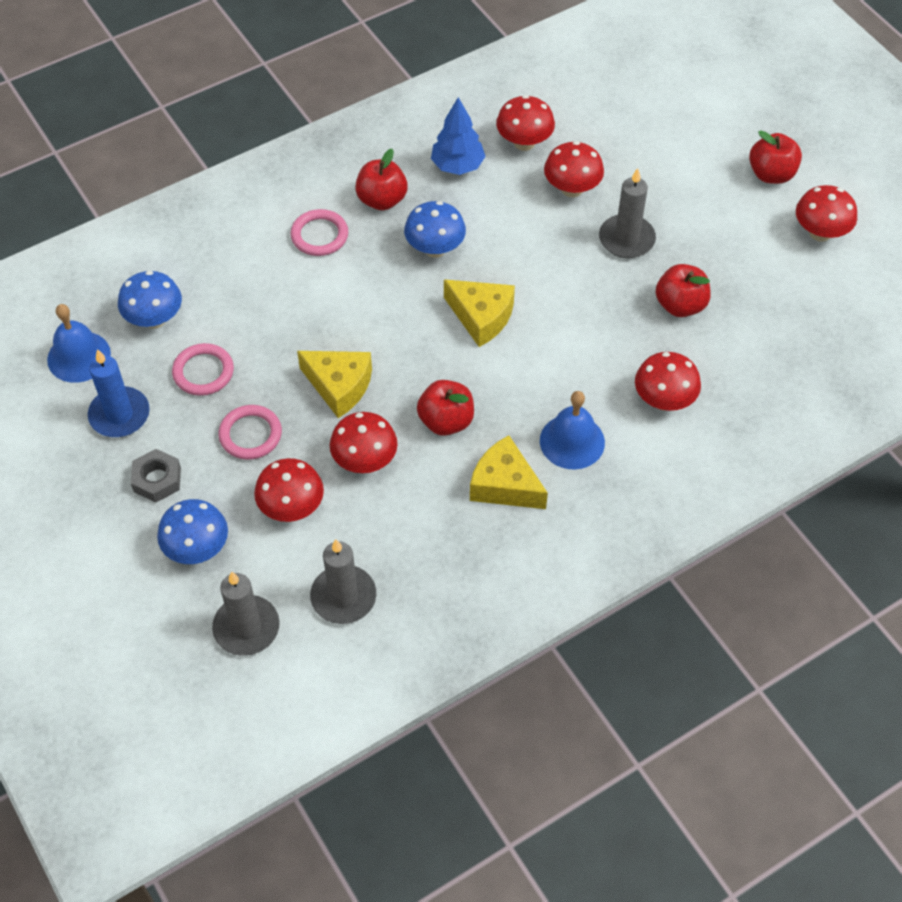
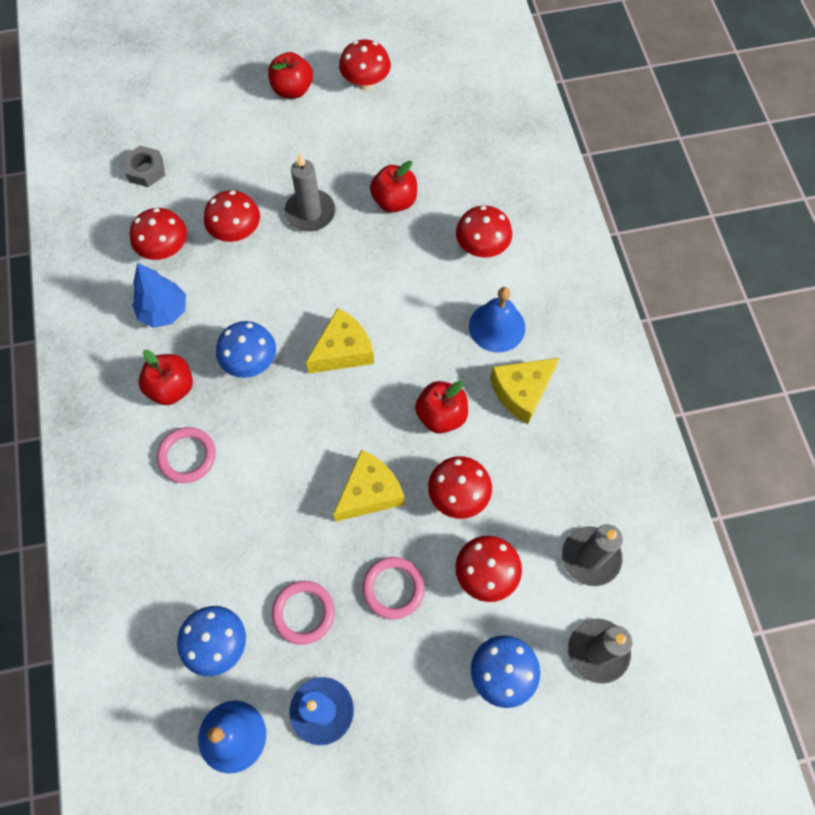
camera: 70 degrees left, 10 degrees up
(157, 479) = (412, 692): grey nut -> grey nut (146, 170)

